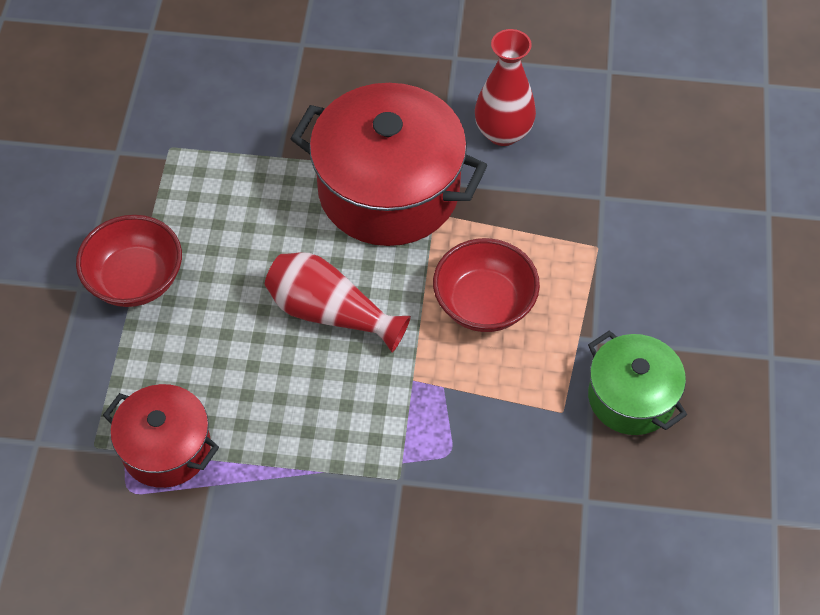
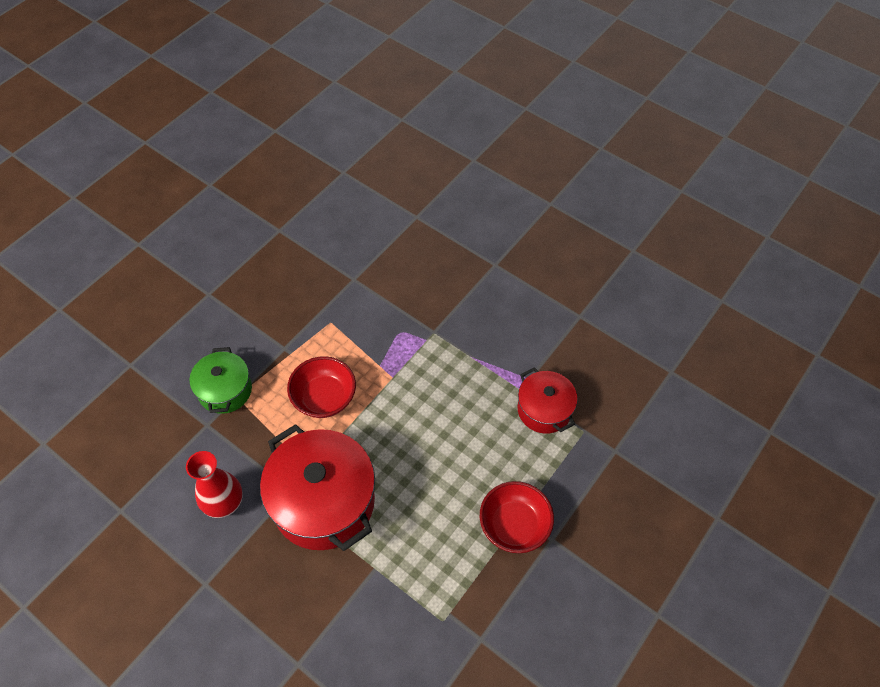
camera: 150 degrees left, 0 degrees up
(330, 313) = (411, 439): red vase -> none
(631, 397) = (292, 311): green pot -> green pot (225, 390)

